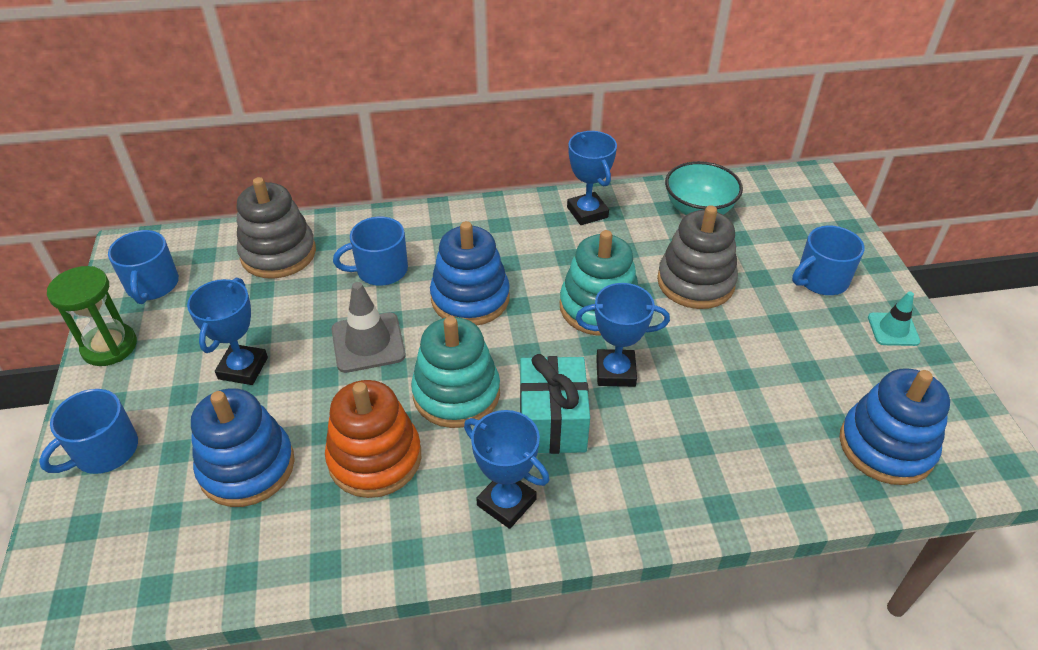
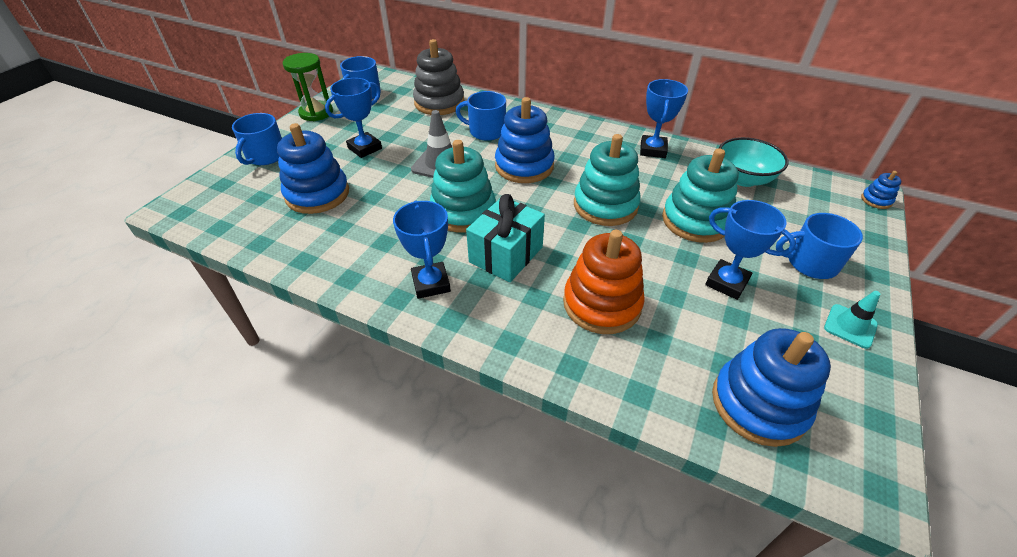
camera: 35 degrees right, 0 degrees up
(104, 451) = (265, 156): blue mug -> blue mug turned 60 degrees counterclockwise
(375, 458) = (383, 222): orange stacking toy -> orange stacking toy (601, 304)
(615, 372) = (578, 247): blue trophy -> blue trophy (726, 283)
(695, 282) = (695, 221): grey stacking toy -> turquoise stacking toy
(821, 182) = (876, 200): none -> blue stacking toy

